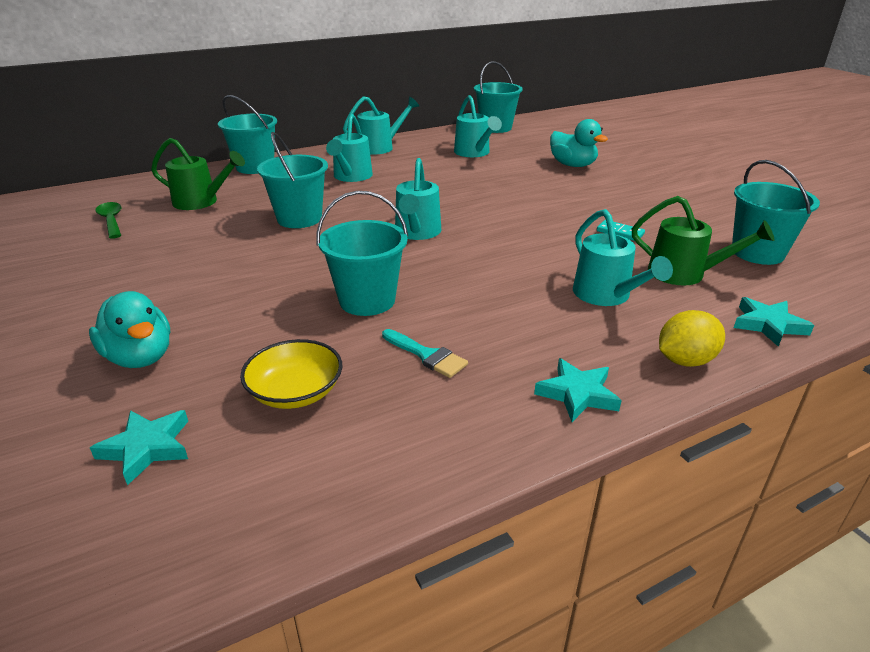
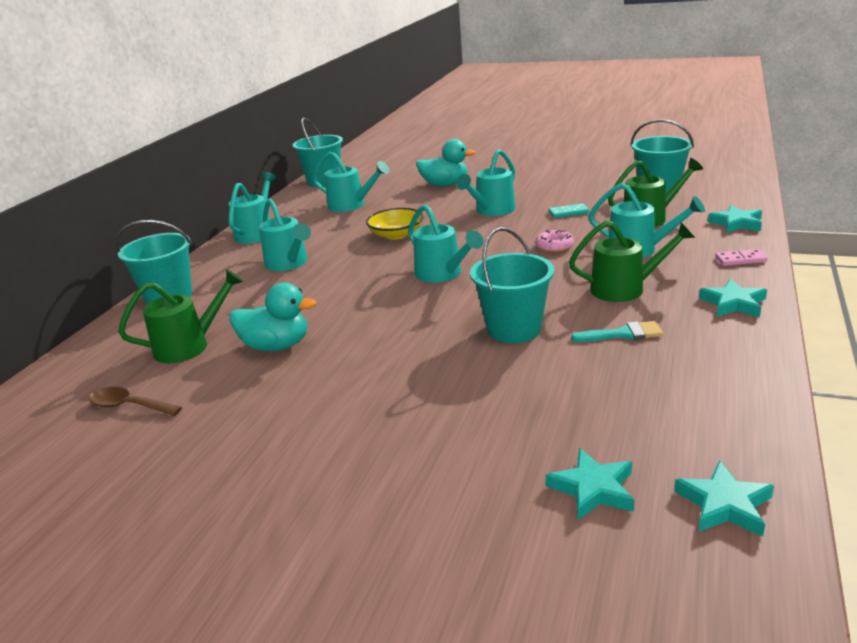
camera: 40 degrees left, 5 degrees down
(111, 221) = (129, 406): green spoon -> brown spoon
(140, 357) = (445, 458): turquoise duck -> turquoise duck (276, 346)
(175, 538) = (724, 504): none -> turquoise star
(295, 392) = (600, 400): yellow bowl -> yellow bowl (396, 235)
(299, 218) = (323, 311): turquoise bucket -> none
(516, 321) = (626, 289): none -> green watering can
(542, 254) = (554, 246): none -> pink donut
(560, 202) = (491, 211): none -> turquoise watering can
(685, 360) = (740, 259): yellow lemon -> pink domino

